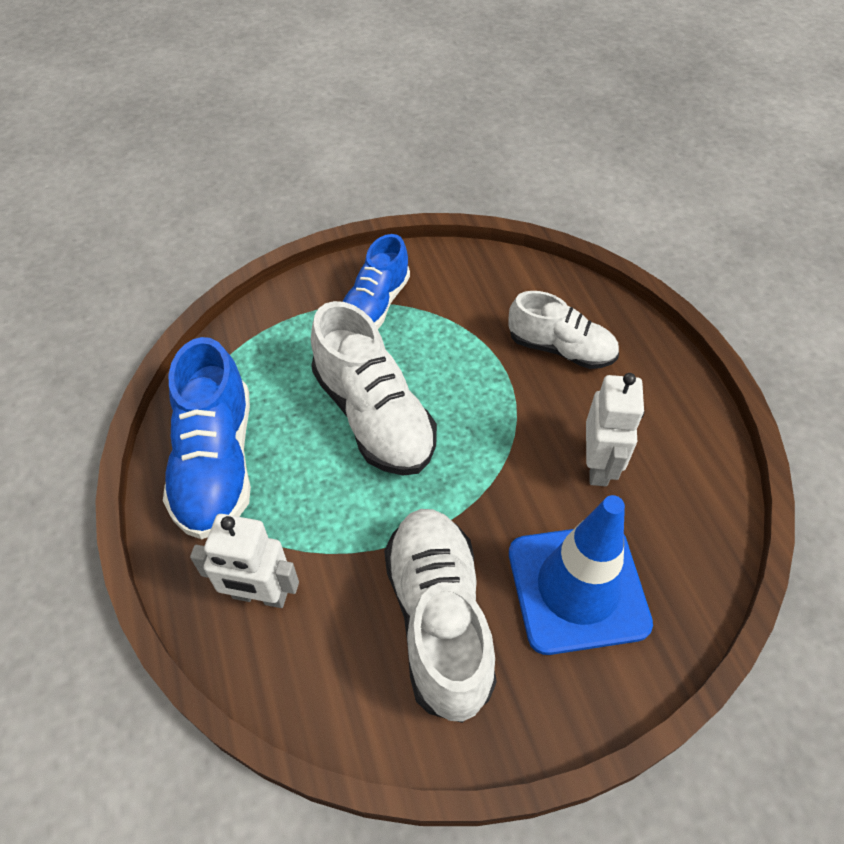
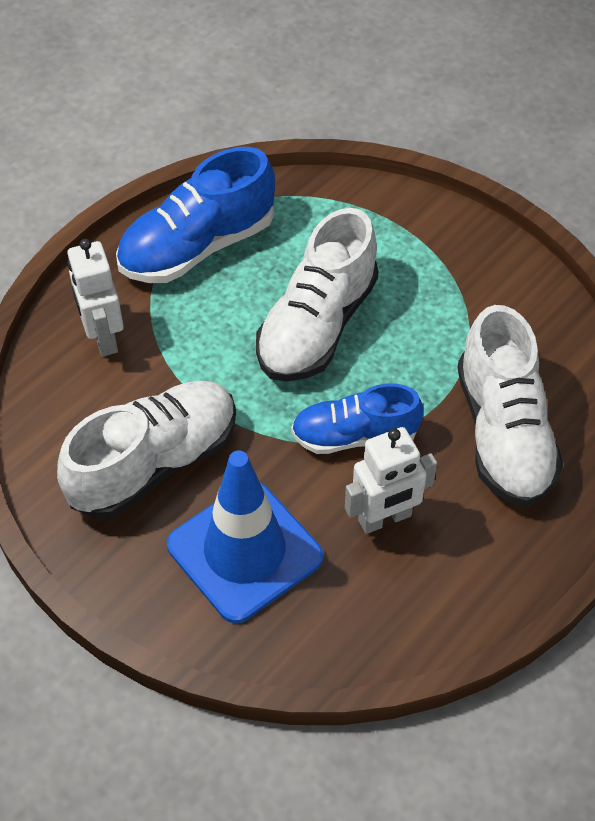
camera: 60 degrees right, 0 degrees up
(375, 305) = (441, 265): blue shoe -> blue shoe (355, 436)
(560, 349) = (503, 433): white shoe -> white shoe, size x1.52

